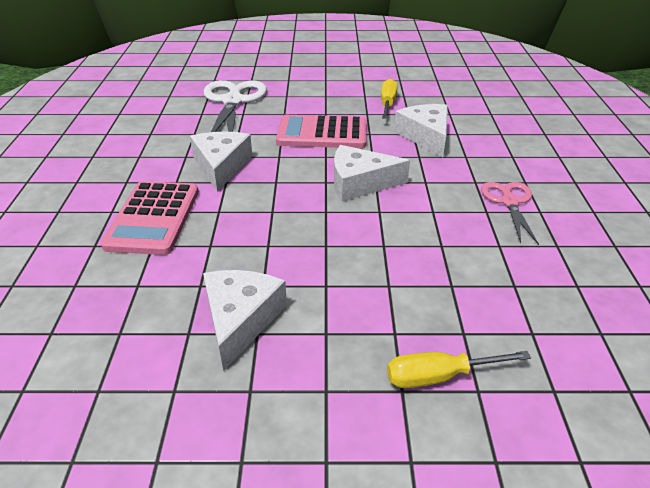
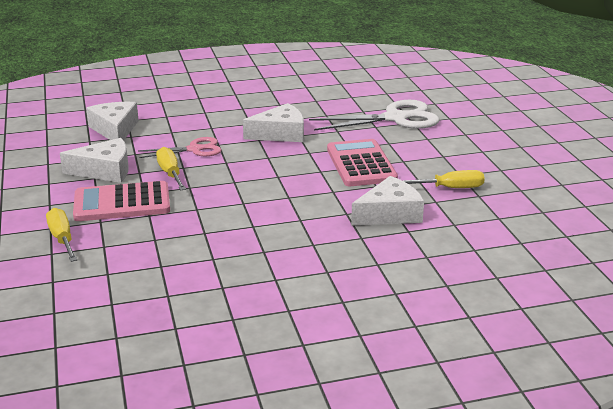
camera: 75 degrees right, 10 degrees down
(153, 218) = (201, 126): pink calculator -> pink calculator (122, 203)
(282, 257) = (170, 174): none -> yellow screwdriver
(360, 183) = (283, 190): white cheese -> white cheese (115, 130)
(509, 201) = (285, 262): pink scissors -> pink scissors (195, 149)

